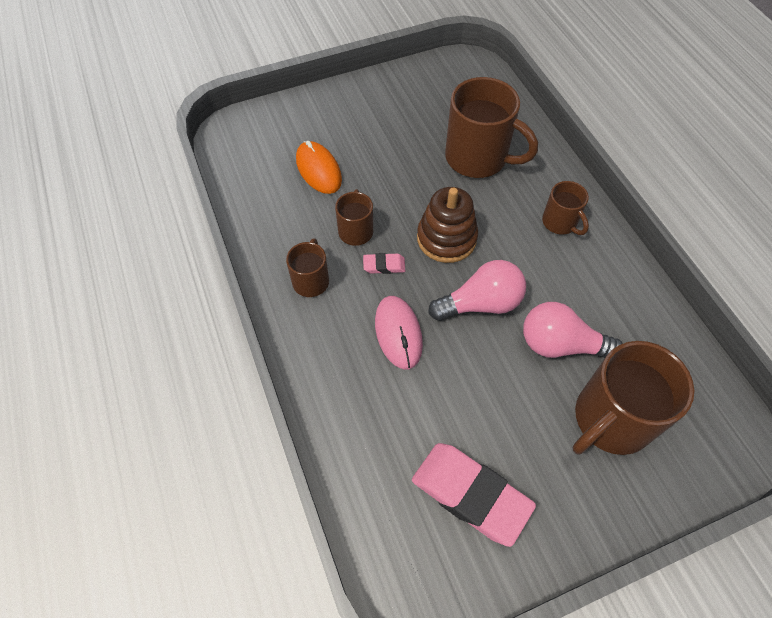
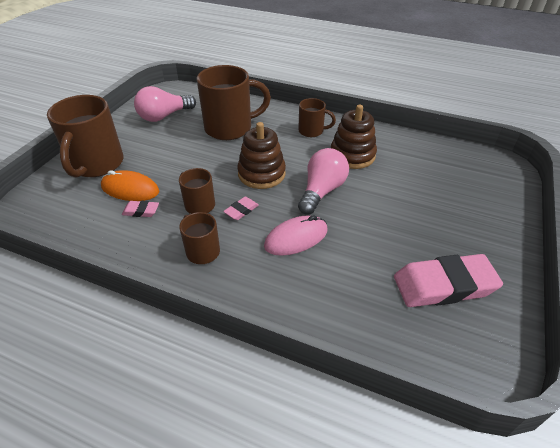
camera: 45 degrees left, 15 degrees down
(305, 201) = (141, 211): none -> pink eraser
(398, 333) = (296, 238): pink mouse -> pink mouse turned 60 degrees counterclockwise
(560, 344) = (384, 181): pink light bulb -> pink light bulb (164, 116)
(566, 286) = (352, 155): none -> brown stacking toy
(610, 420) = (450, 196): brown mug -> brown mug (96, 164)

